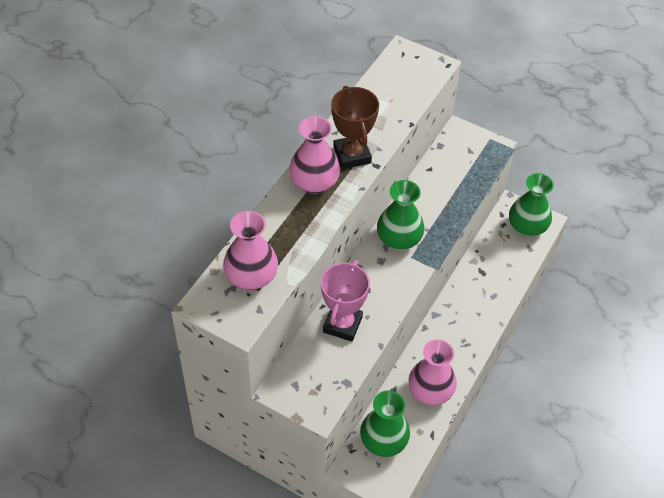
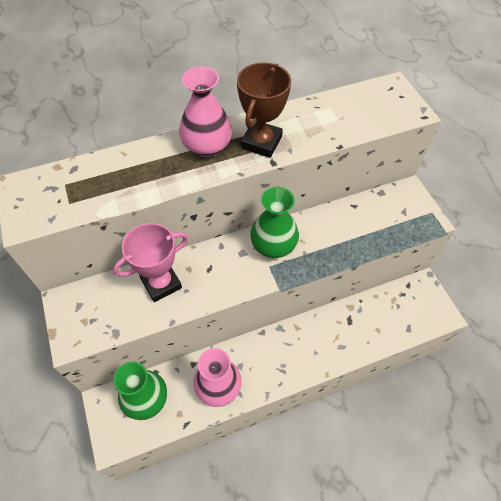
camera: 40 degrees right, 5 degrees up
(251, 277) = (76, 188): pink vase -> none
(527, 227) = (422, 309): green vase -> none

